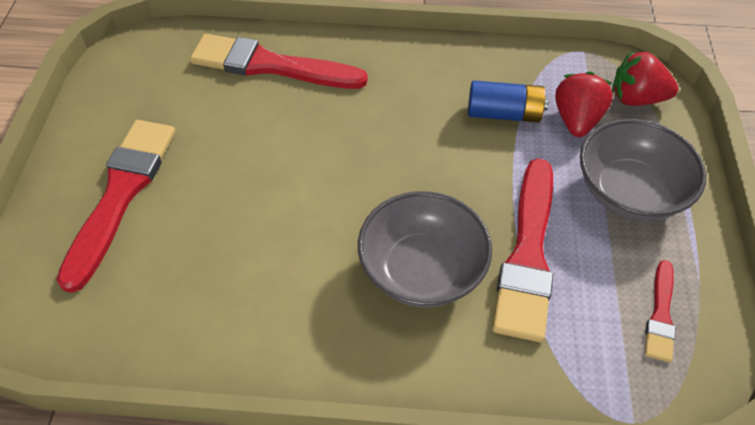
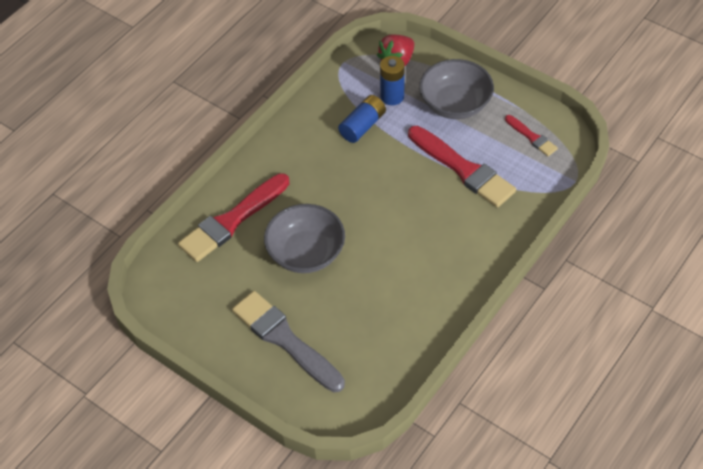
camera: 55 degrees left, 0 degrees up
(121, 194) = (285, 339): red brush -> grey brush
(422, 270) = (441, 218): grey bowl -> grey bowl (306, 253)
(576, 120) = (392, 96): red strawberry -> blue battery

